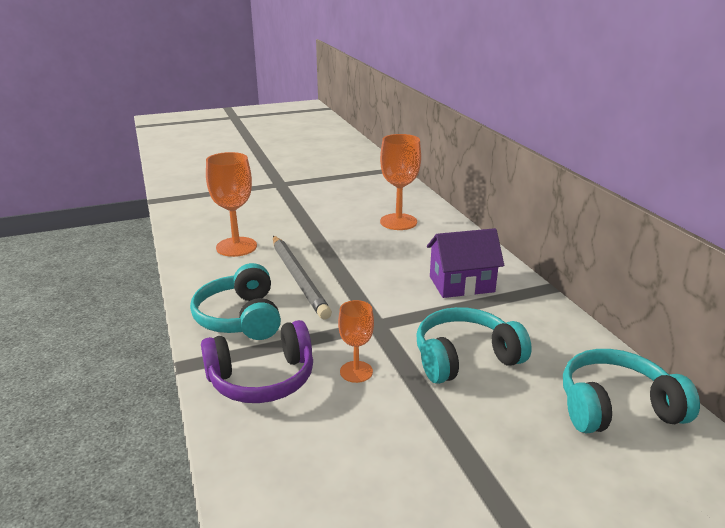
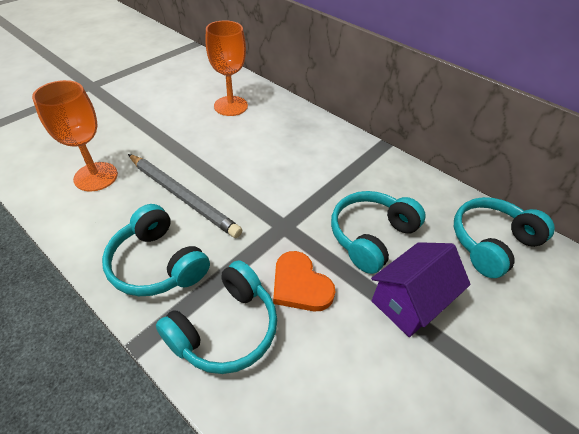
camera: 30 degrees left, 20 degrees up
(262, 379) = (225, 328): purple headphones -> turquoise headphones
(356, 372) = (300, 285): orange goblet -> orange heart
(461, 284) = (322, 160): purple house -> purple house (410, 301)

